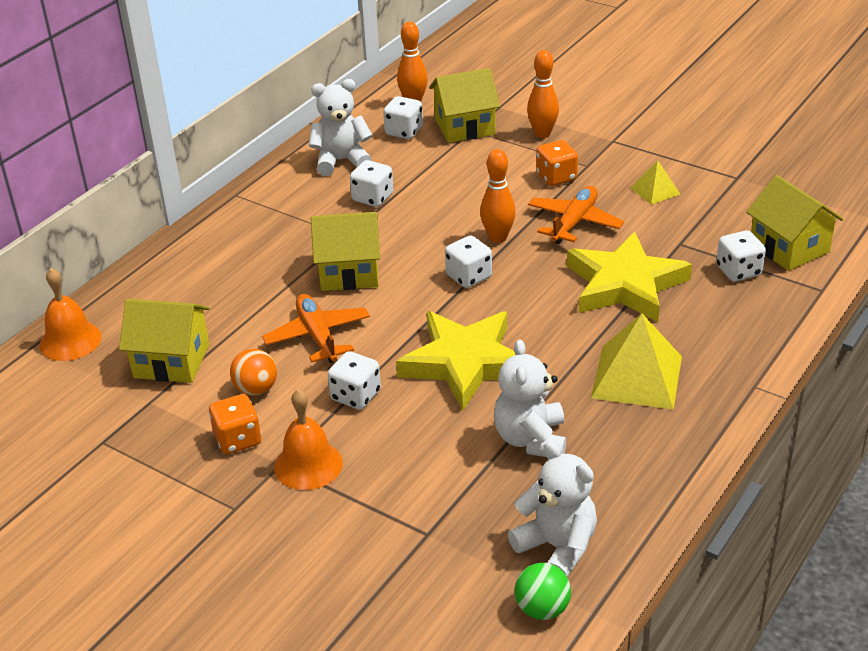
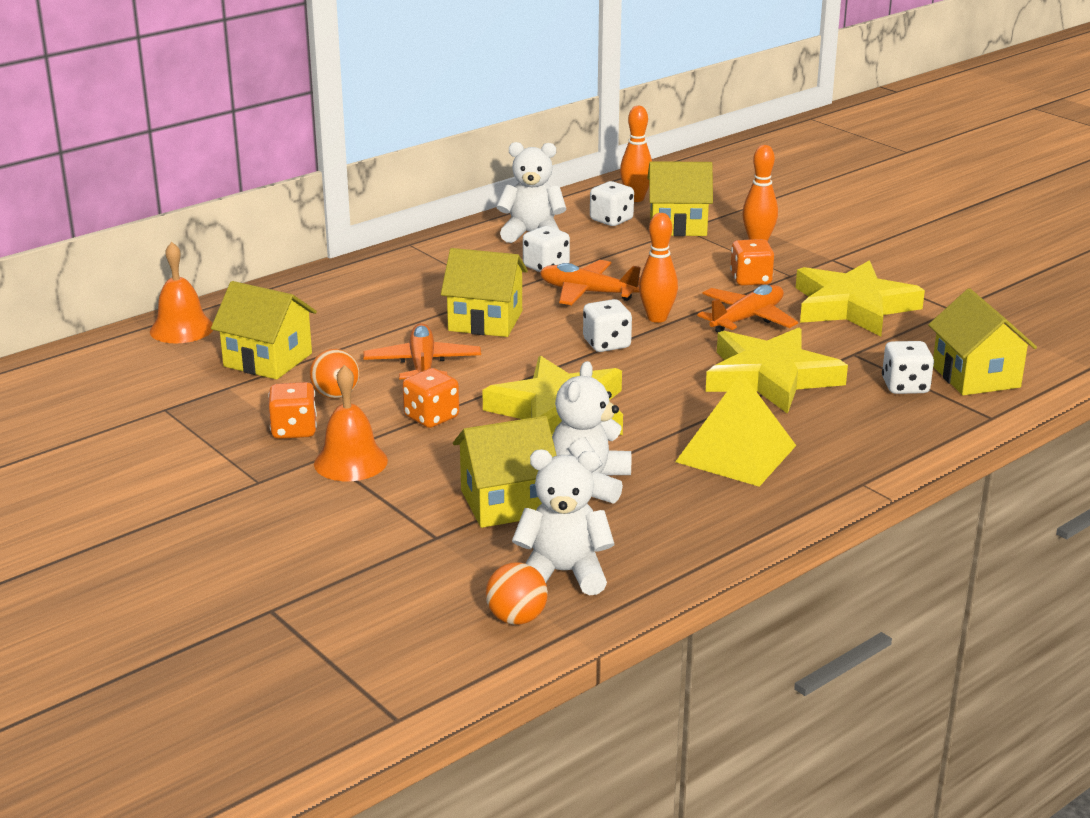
camera: 15 degrees right, 10 degrees down
(355, 396) = (431, 417): white dice -> orange dice
(423, 220) = (587, 292): none -> orange plane
(470, 479) = (506, 502): none -> yellow house
(542, 609) = (516, 618): green ball -> orange ball
(557, 547) = (563, 573): white teddy bear -> white teddy bear turned 60 degrees counterclockwise
(655, 191) = (853, 306): yellow pyramid -> yellow star

